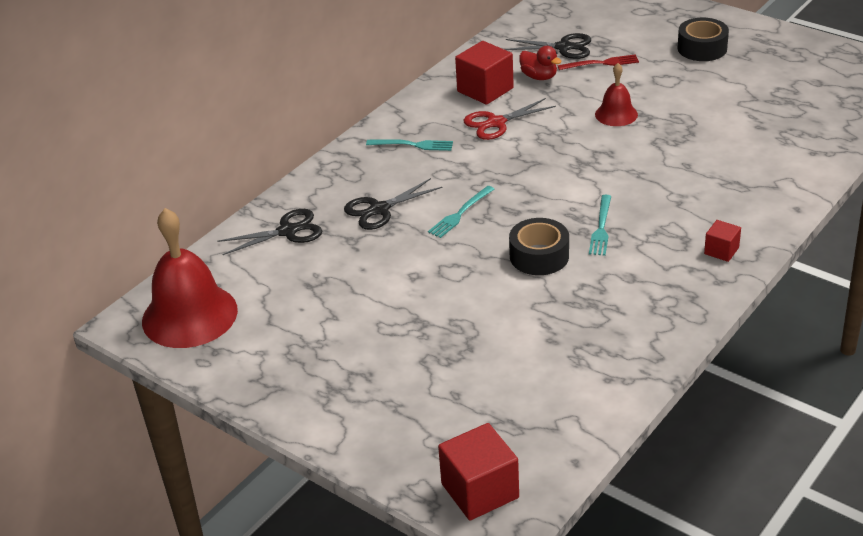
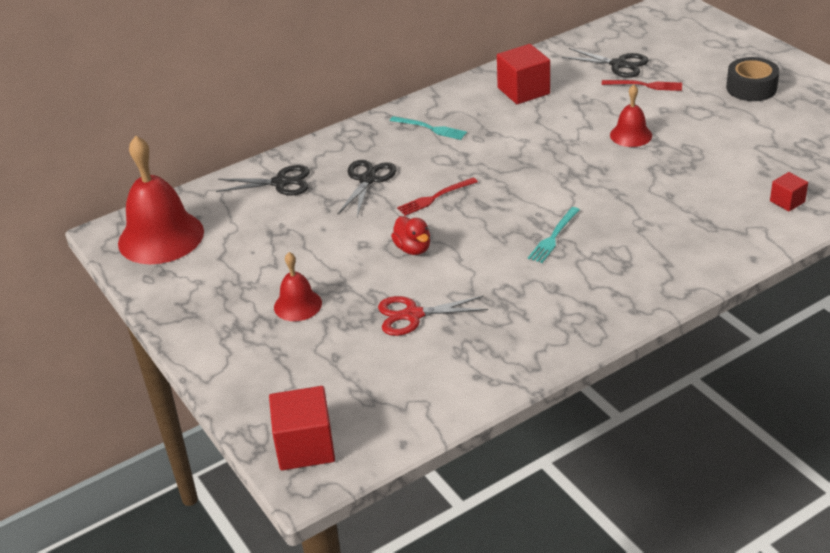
camera: 20 degrees right, 0 degrees up
(379, 209) = (367, 180): black scissors -> black scissors turned 120 degrees clockwise
(384, 352) = (297, 305): none -> red bell
(460, 213) = (435, 198): turquoise fork -> red fork
(496, 123) = (515, 122): red scissors -> red scissors (413, 315)
(539, 77) = (579, 88): red duck -> red duck (413, 249)
(539, 256) = (482, 250): black tape -> none
(721, 251) = (654, 282): red cube -> red cube (787, 201)

